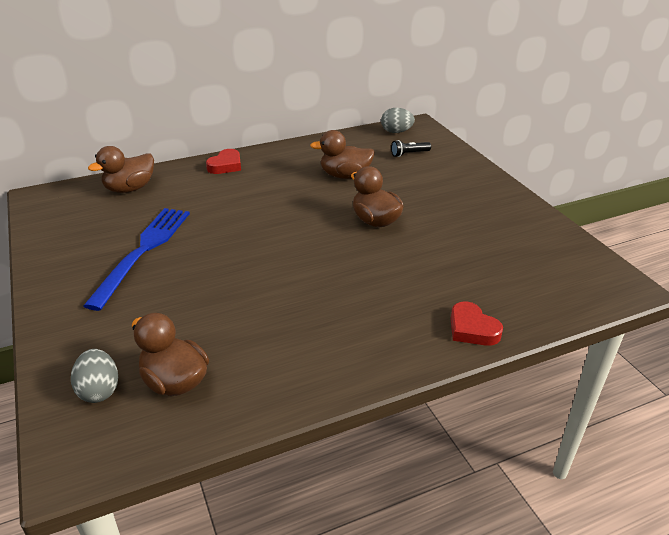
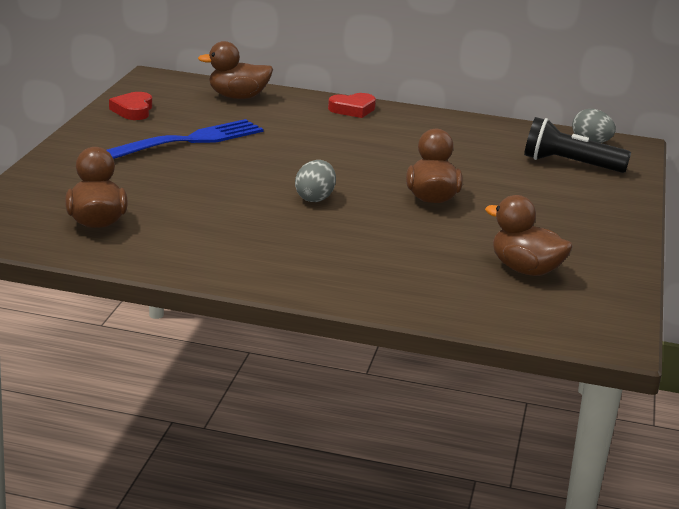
camera: 35 degrees right, 10 degrees down
(99, 390) = (40, 204): grey egg -> grey egg (315, 198)
(345, 176) = (462, 156): brown duck -> brown duck (525, 270)
(409, 154) = (569, 164): black flashlight -> black flashlight, size x1.89
(472, 329) = (389, 296): red heart -> red heart (133, 110)

